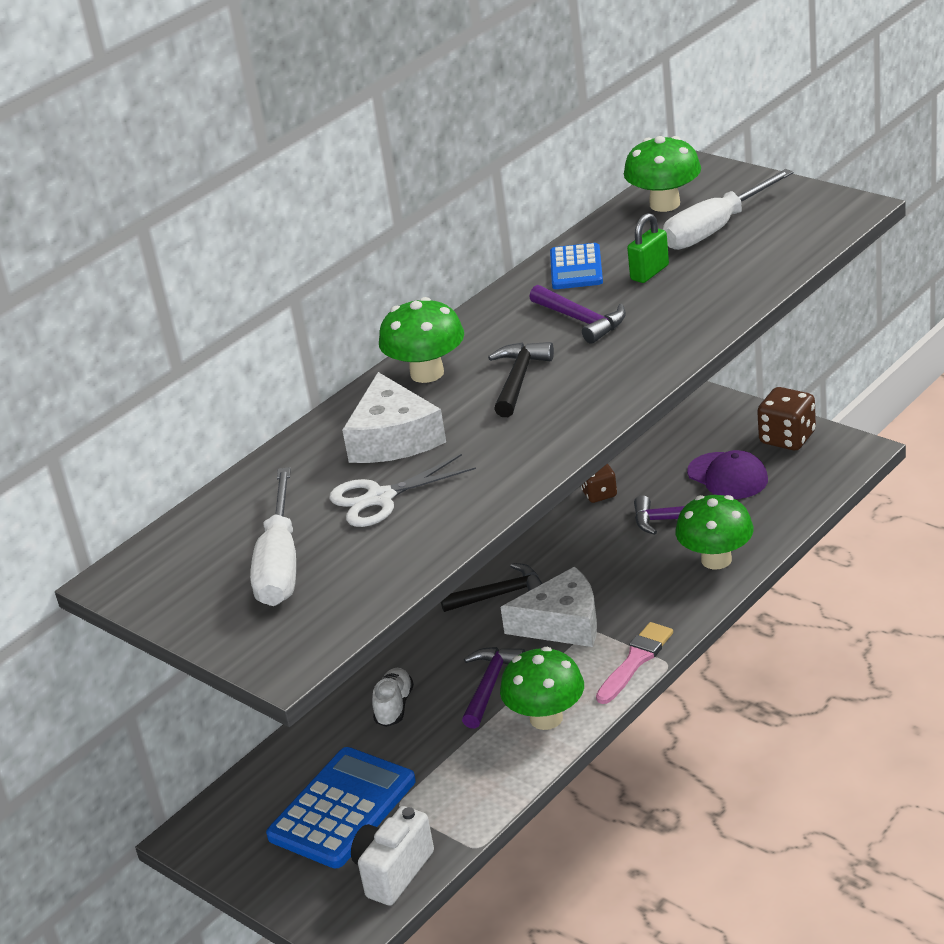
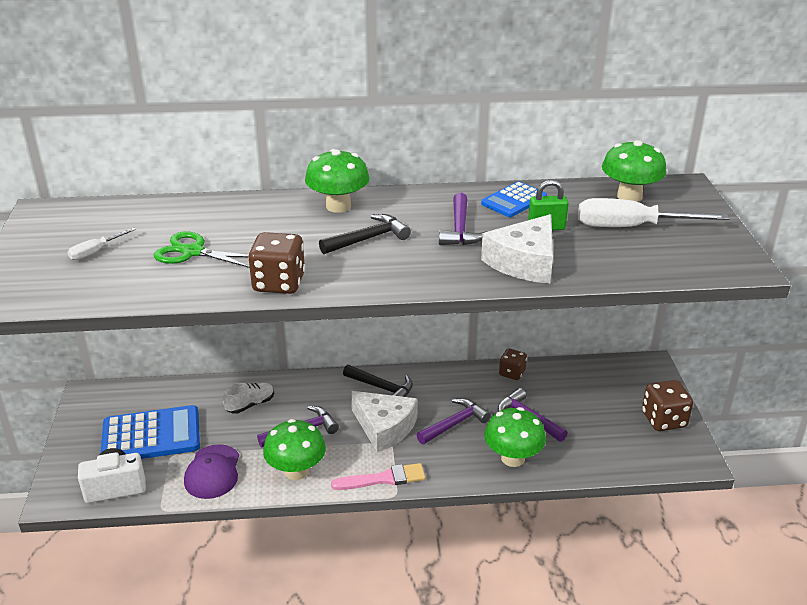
camera: 40 degrees right, 0 degrees up
(280, 564) = (96, 252): white screwdriver -> white screwdriver, size x0.48
(380, 498) = (192, 252): white scissors -> green scissors
(393, 438) = (259, 227): white cheese -> white cheese (524, 262)
(522, 464) = (279, 283): none -> brown dice
(620, 572) = (455, 423): none -> purple hammer
(728, 476) = (594, 416): purple cap -> purple cap (212, 472)

